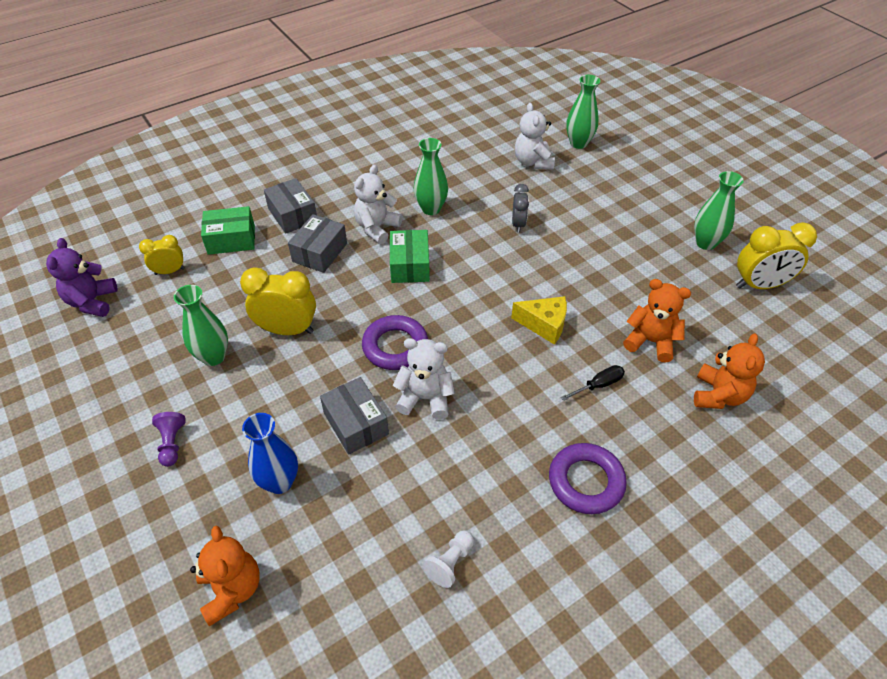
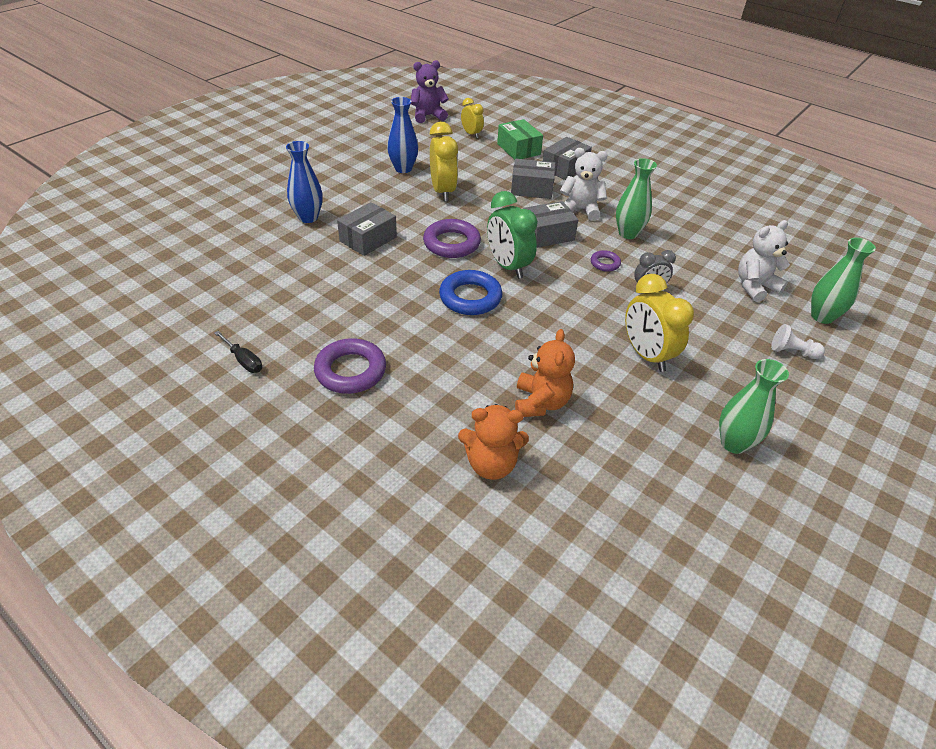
camera: 70 degrees right, 5 degrees down
(172, 443) = (326, 171): purple pawn -> none
(213, 357) = (403, 168): green vase -> blue vase
(232, 590) = (225, 217): orange teddy bear -> none
(410, 265) = (547, 234): green box -> grey box
(425, 398) = (405, 268): white teddy bear -> none
(450, 562) = (259, 305): white pawn -> white pawn (792, 352)
(453, 310) = (508, 266): none -> green clock
(472, 239) = (605, 263): none -> purple ring
(494, 354) = (470, 297): none -> blue ring
(544, 325) = (522, 323): yellow cheese -> none
(598, 385) = (463, 368): black screwdriver -> black screwdriver (243, 360)
(759, 285) = (693, 501): yellow clock -> yellow clock (646, 355)

